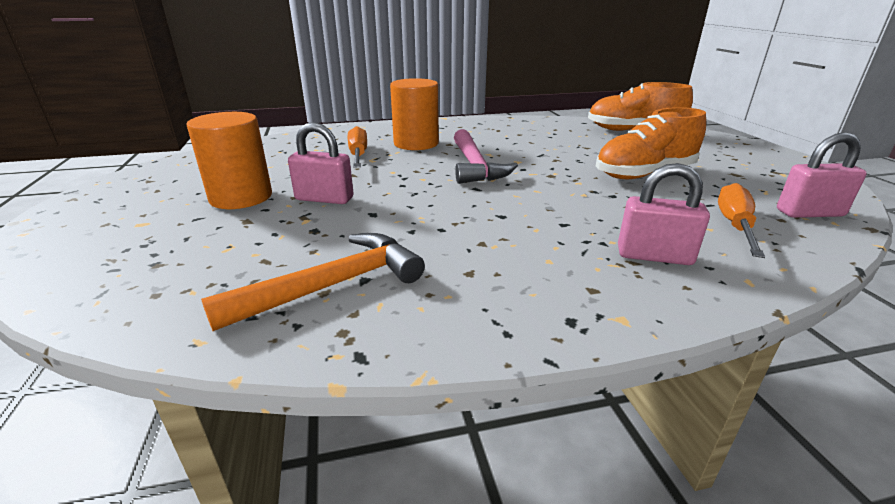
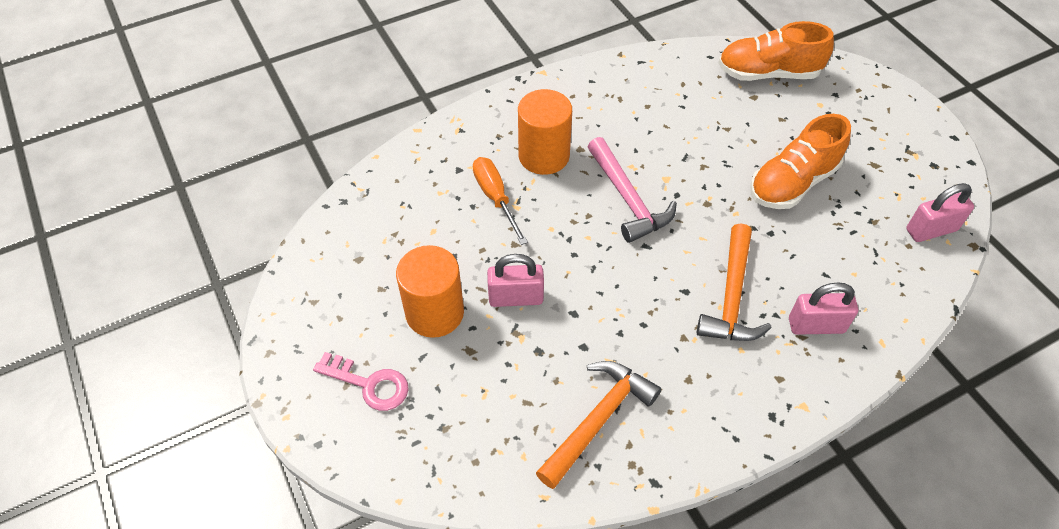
camera: 15 degrees left, 25 degrees up
(126, 226) = (369, 384): none -> pink key
(553, 224) = (731, 296): none -> orange hammer
(735, 226) = (873, 265): orange screwdriver -> none

